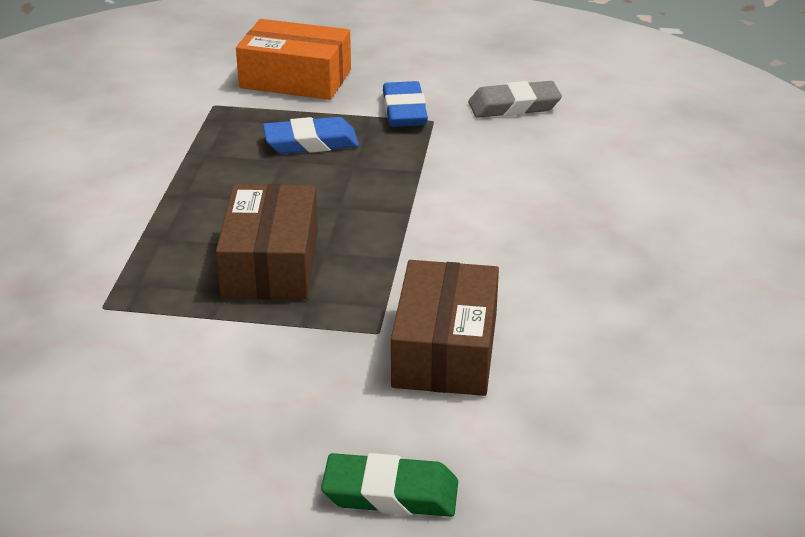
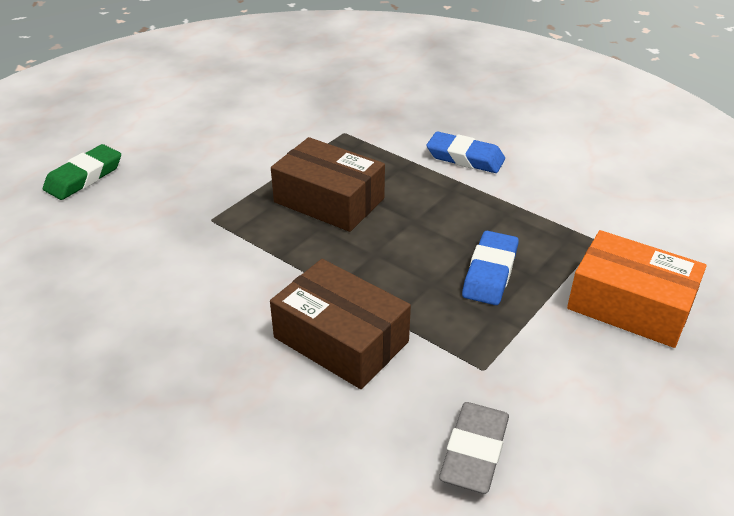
camera: 120 degrees right, 5 degrees up
(295, 79) = (630, 305): orange box -> orange box turned 75 degrees clockwise
(404, 111) = (516, 356): blue eraser -> blue eraser (465, 158)
(445, 350) = (162, 239): brown box -> brown box (341, 340)

